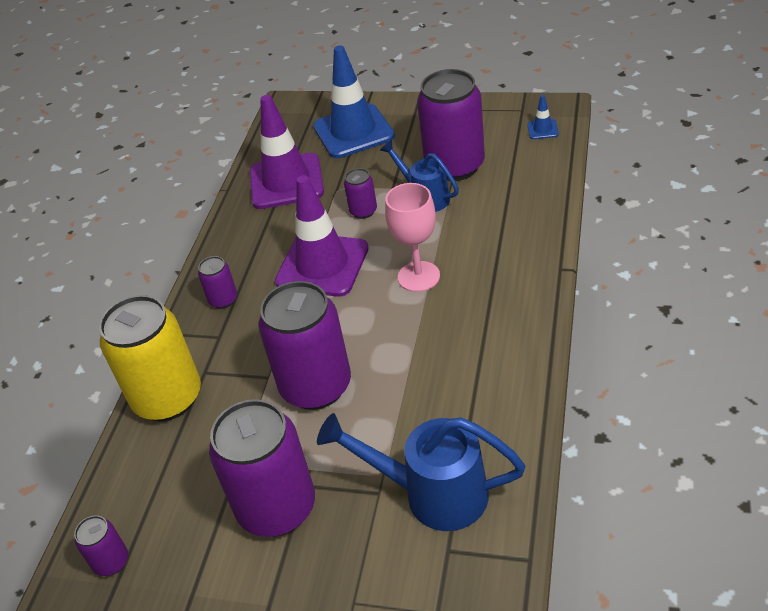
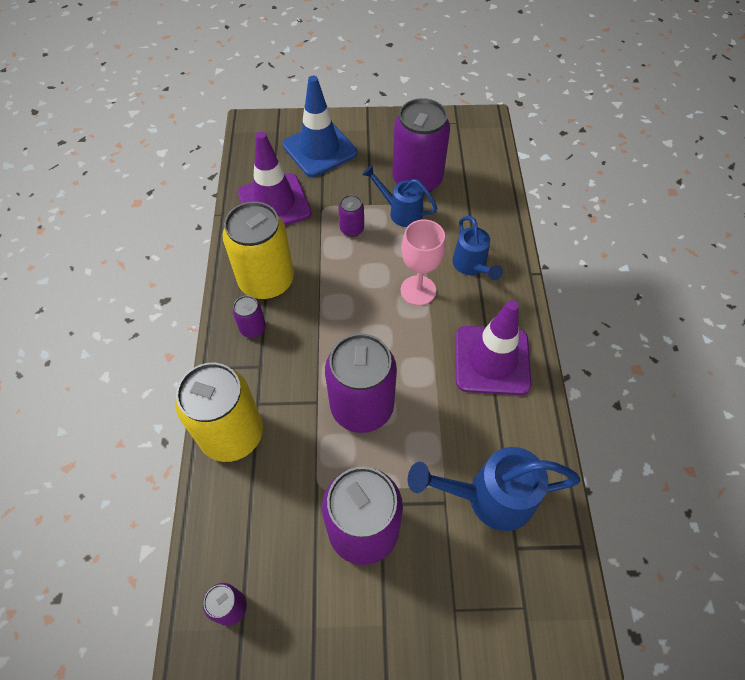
camera: 20 degrees left, 15 degrees up
(253, 256) = (266, 281): none -> yellow can
(322, 265) = (332, 286): purple traffic cone -> purple traffic cone (492, 360)
(490, 256) = (471, 266): none -> blue watering can
(542, 129) = (479, 141): blue traffic cone -> none

